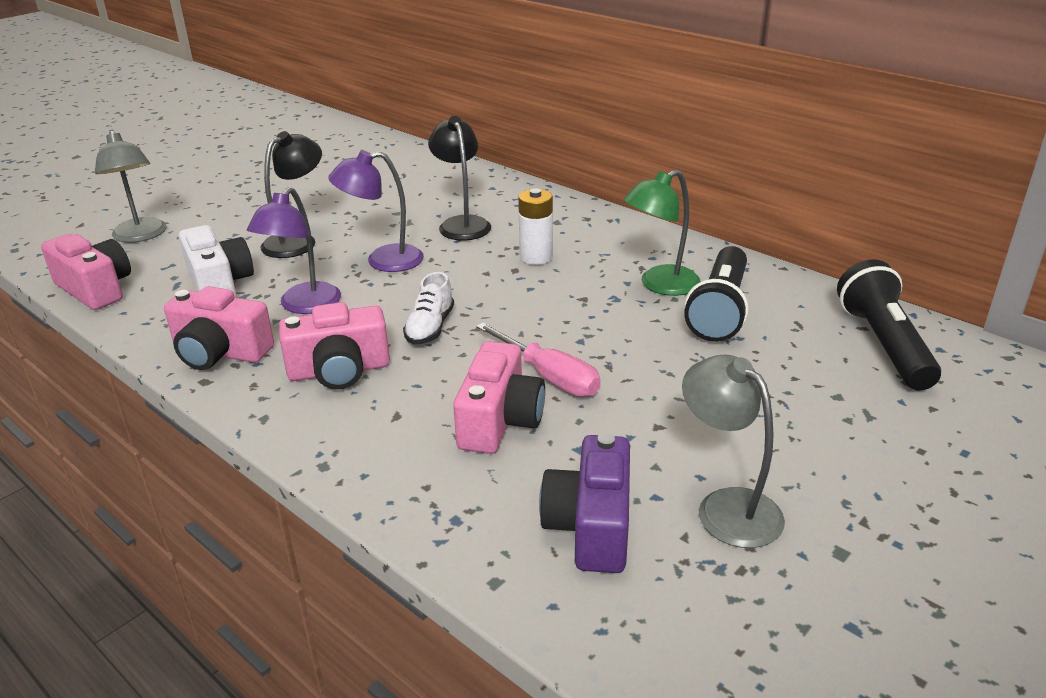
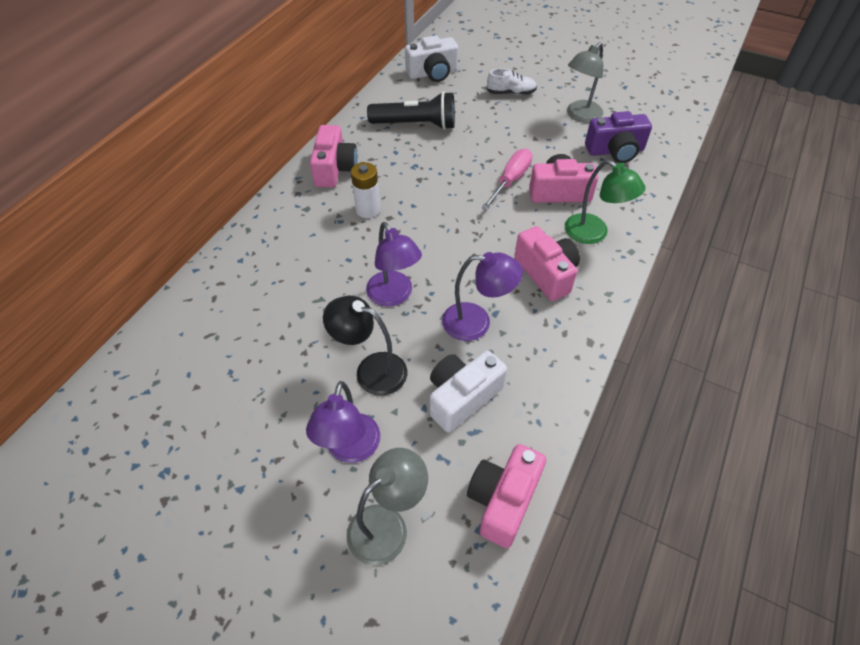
camera: 105 degrees left, 20 degrees up
(220, 352) = (555, 348): pink camera -> pink camera (334, 169)
(224, 226) = (350, 449): none -> purple lamp
(430, 328) = (480, 243): white shoe -> white shoe (511, 93)
(462, 224) = (318, 263): black lamp -> none
(660, 285) = (392, 149): green lamp -> green lamp (594, 234)
(883, 344) = (433, 73): black flashlight -> white camera

